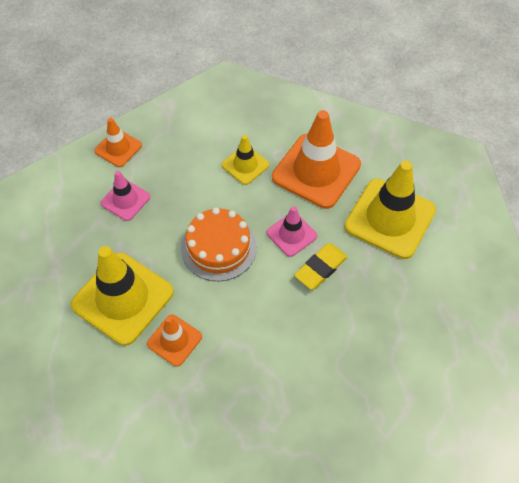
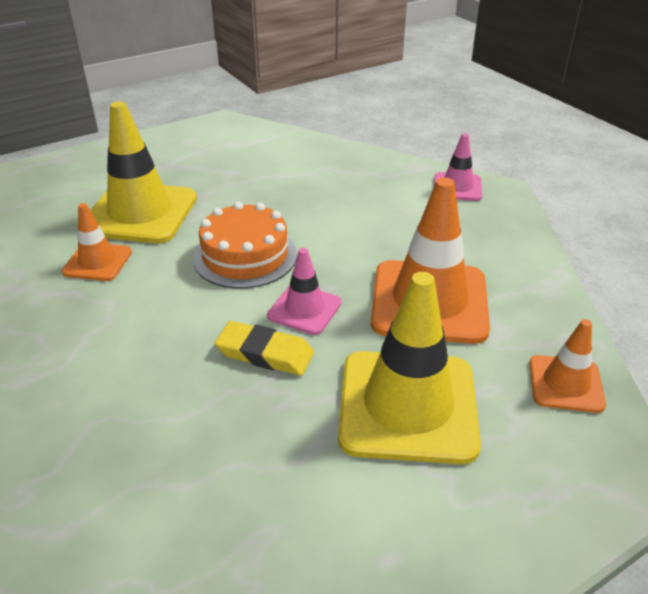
camera: 65 degrees right, 20 degrees down
(118, 148) = (332, 155): orange traffic cone -> orange traffic cone (565, 384)
(125, 200) = (268, 178): pink traffic cone -> pink traffic cone (457, 187)
(245, 165) = (384, 240): yellow traffic cone -> none

